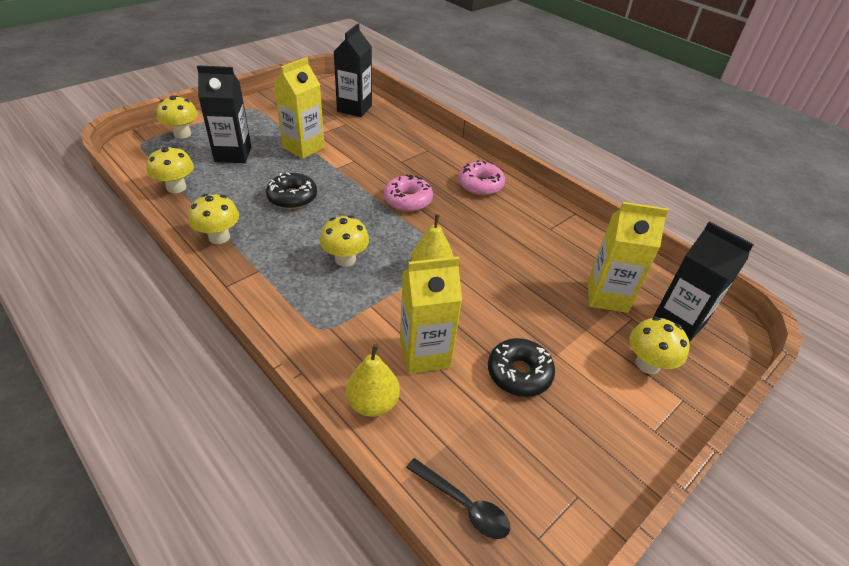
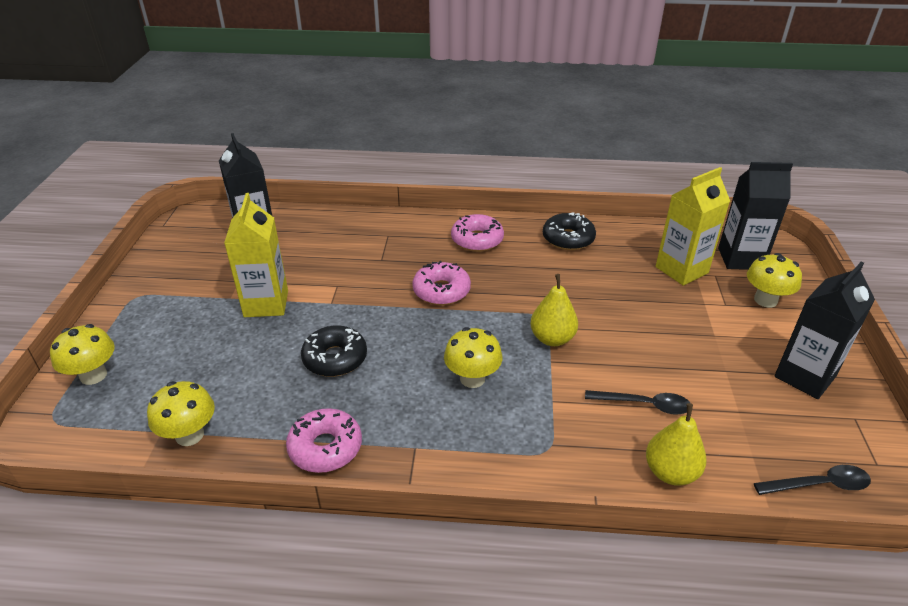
camera: 40 degrees left, 5 degrees down
(219, 237) = (325, 447): yellow mushroom -> pink donut
(233, 154) = (198, 358): black carton -> black carton (805, 376)
(425, 353) = (644, 405): yellow carton -> black spoon
(519, 373) = (715, 367): black donut -> black donut (568, 239)

